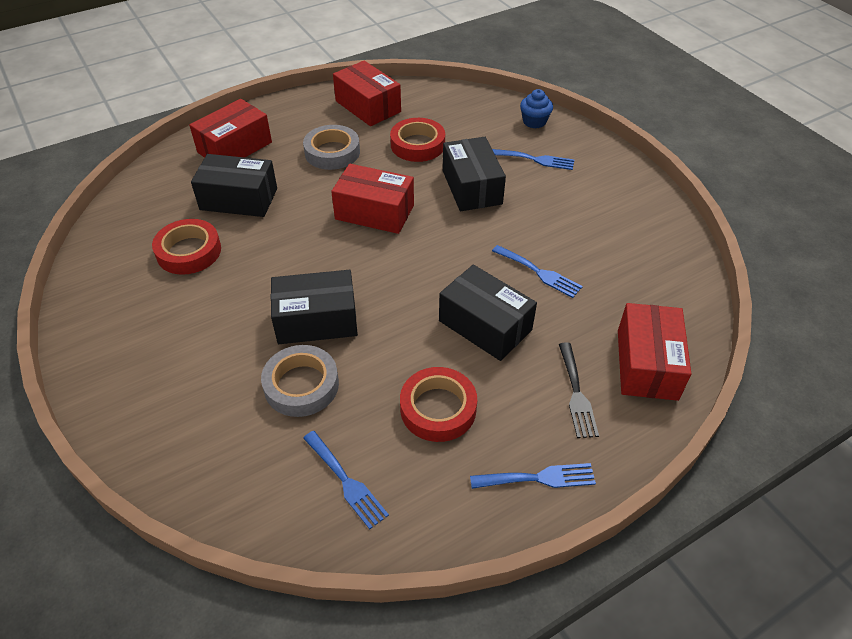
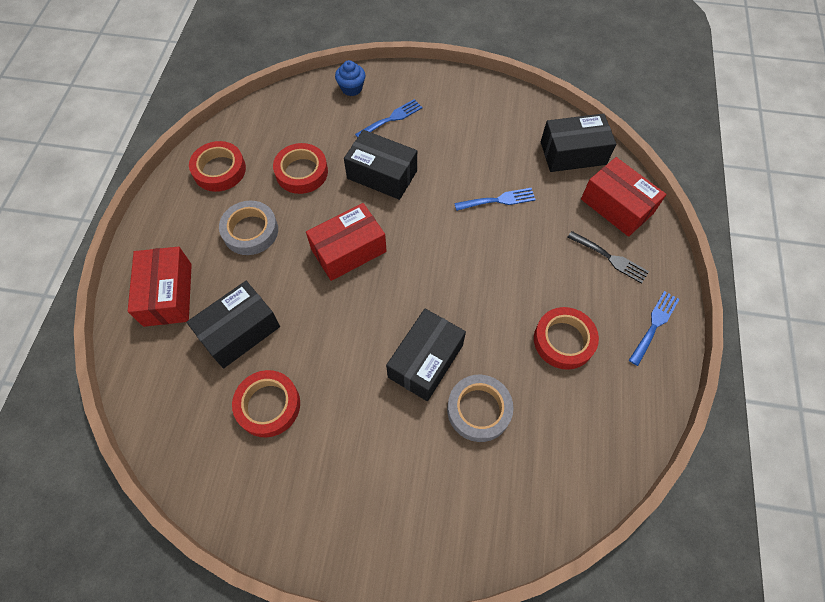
camera: 50 degrees left, 15 degrees up
(346, 482) = (581, 434): blue fork -> none
(368, 106) = (219, 170): red box -> red tape
(485, 325) = (517, 264): black box -> black box (573, 153)

